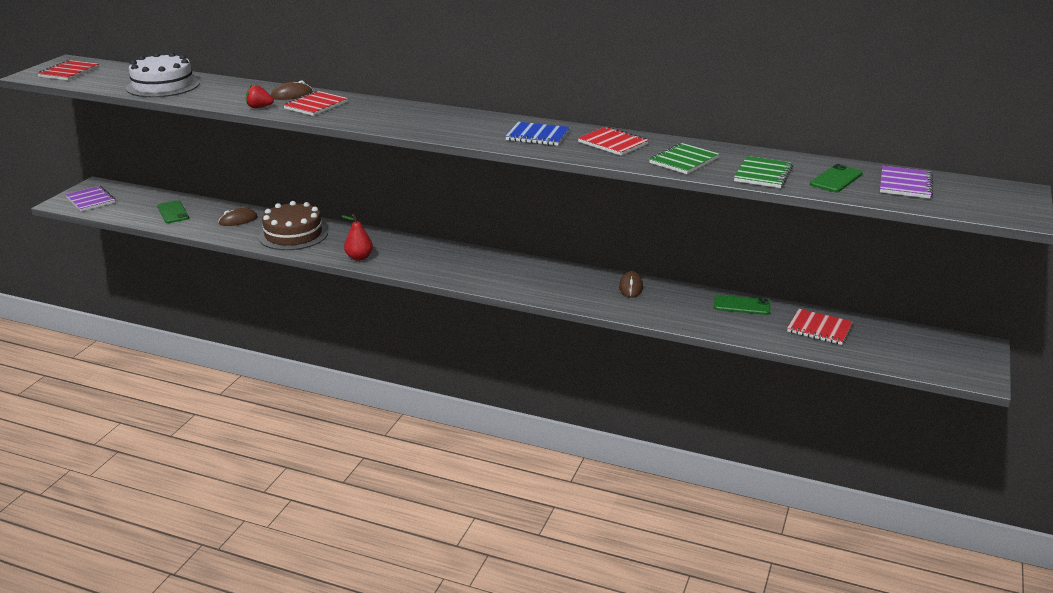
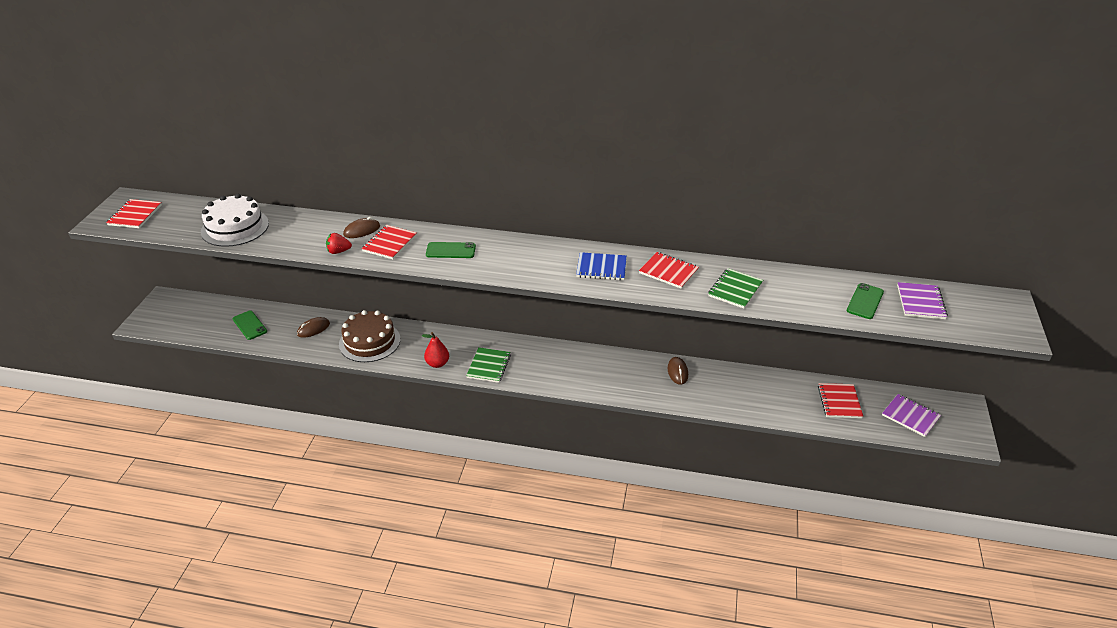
camera: 10 degrees left, 10 degrees up
(91, 200) = (166, 318): purple notebook -> purple notebook (910, 416)
(741, 305) = (772, 382): green phone -> green phone (450, 250)
(763, 174) = (805, 301): green notebook -> green notebook (488, 366)
(819, 329) = (839, 402): red notebook -> red notebook turned 75 degrees clockwise

